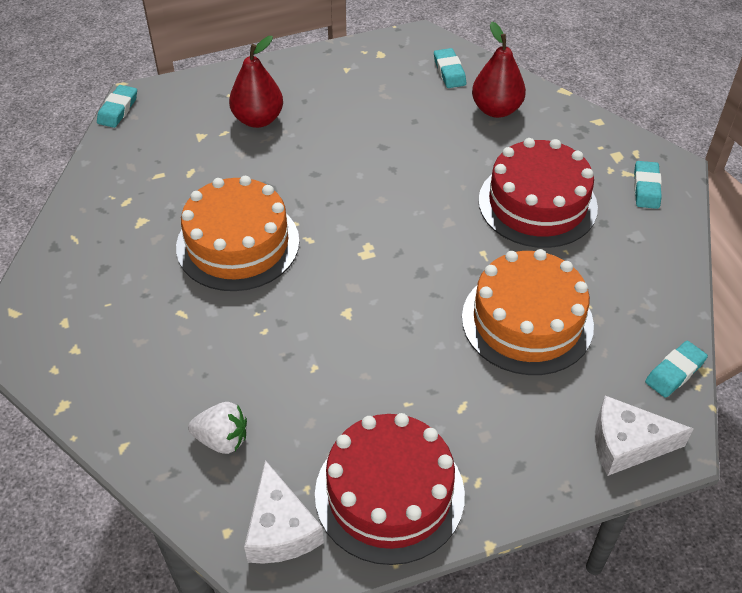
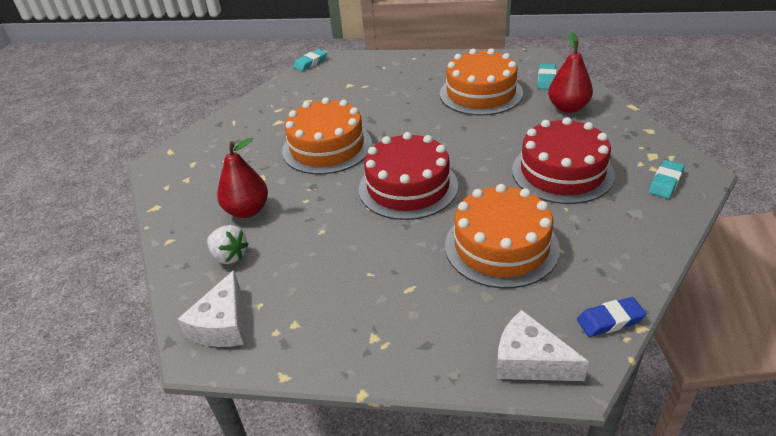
camera: 30 degrees right, 10 degrees down
(258, 119) = (392, 83): red pear -> red pear (247, 210)
(382, 110) = (481, 93): none -> orange cake
(389, 493) = (313, 329): red cake -> red cake (408, 187)
(674, 372) = (610, 320): turquoise eraser -> blue eraser

